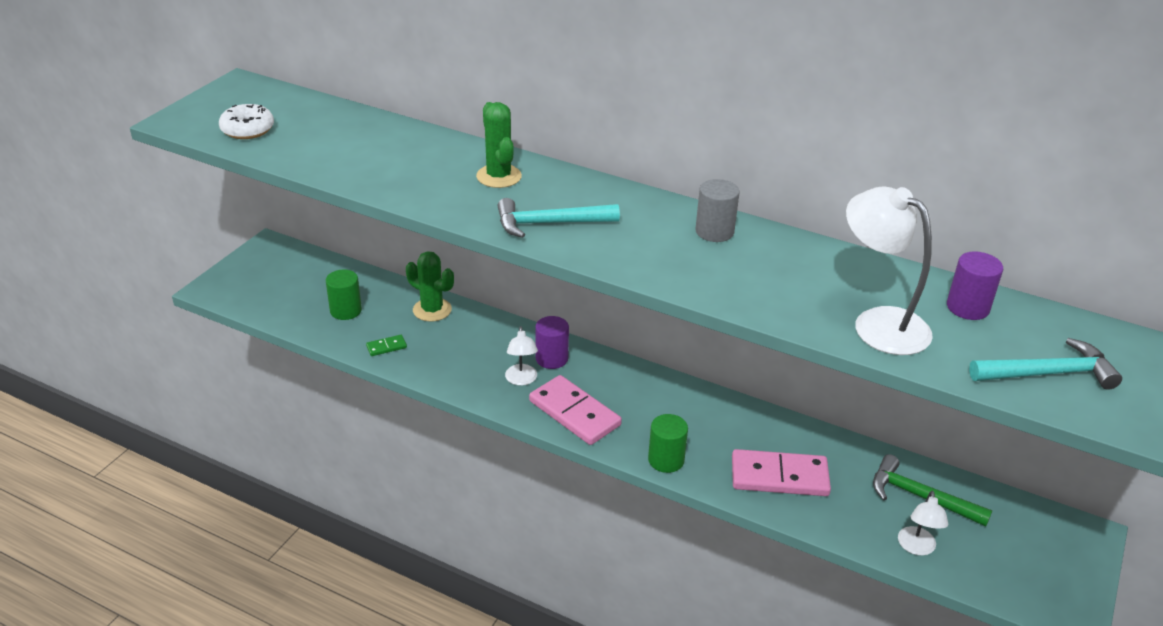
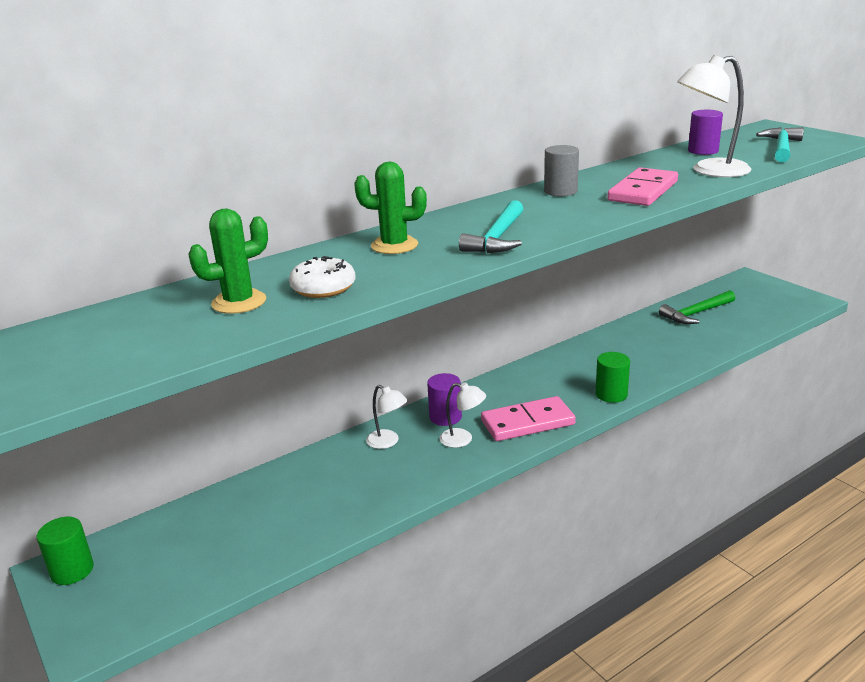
camera: 60 degrees left, 10 degrees down
(248, 130) = (114, 356): white donut -> white donut (323, 288)
(346, 310) = (253, 529): green cylinder -> green cylinder (72, 570)
(386, 347) = (344, 512): green domino -> none
(432, 310) = (311, 468): green cactus -> green cactus (239, 302)
(779, 476) = (653, 354): pink domino -> pink domino (643, 191)
(917, 548) = (743, 327): white lamp -> white lamp (388, 442)

